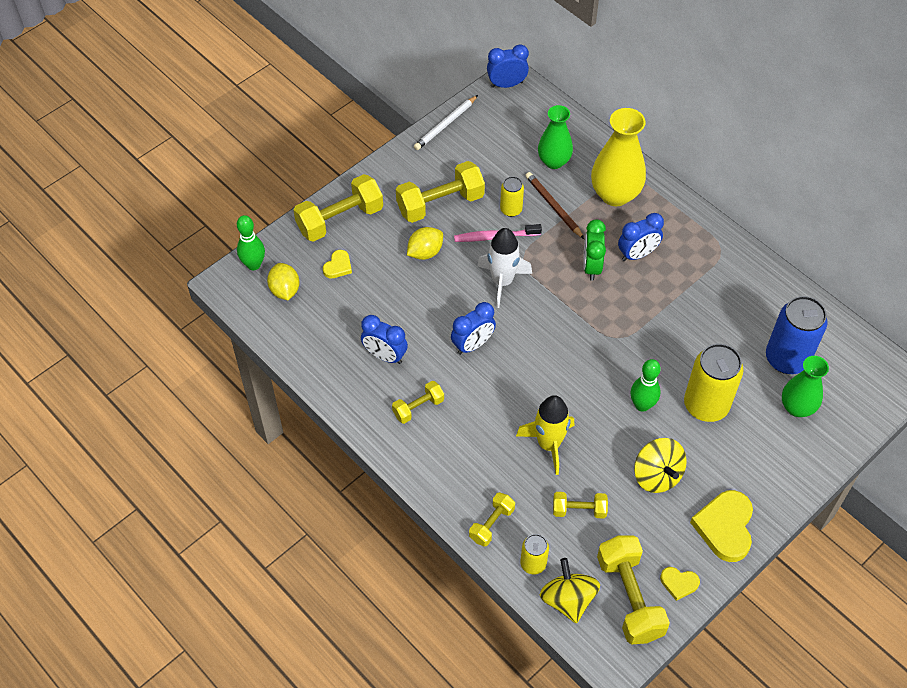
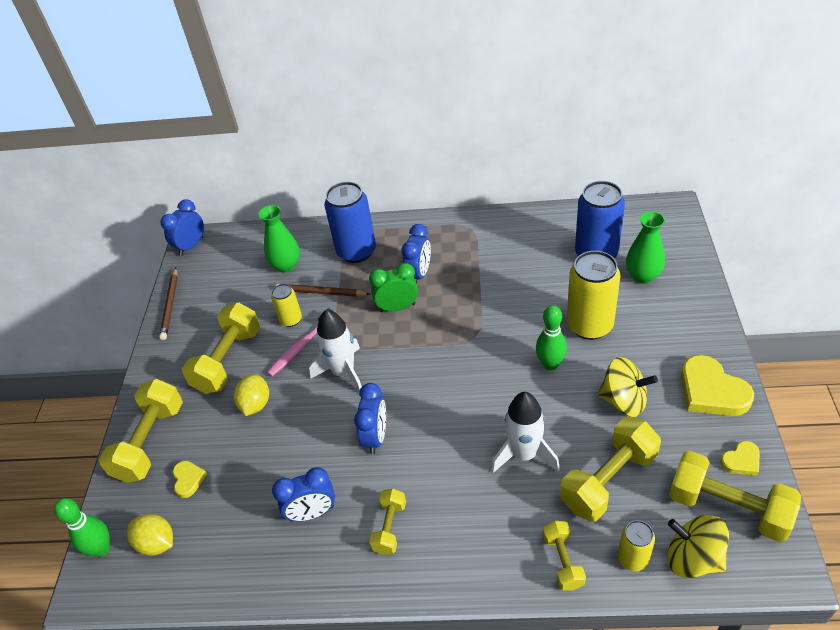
camera: 40 degrees left, 10 degrees down
(445, 124) = (170, 305): white pencil -> brown pencil
(549, 444) = (524, 454): yellow rocket -> white rocket
(579, 510) = (608, 480): yellow dumbbell -> yellow dumbbell, size x1.83
(591, 266) = (397, 307): green clock -> green clock turned 120 degrees clockwise
(615, 194) = (356, 251): yellow vase -> blue can

